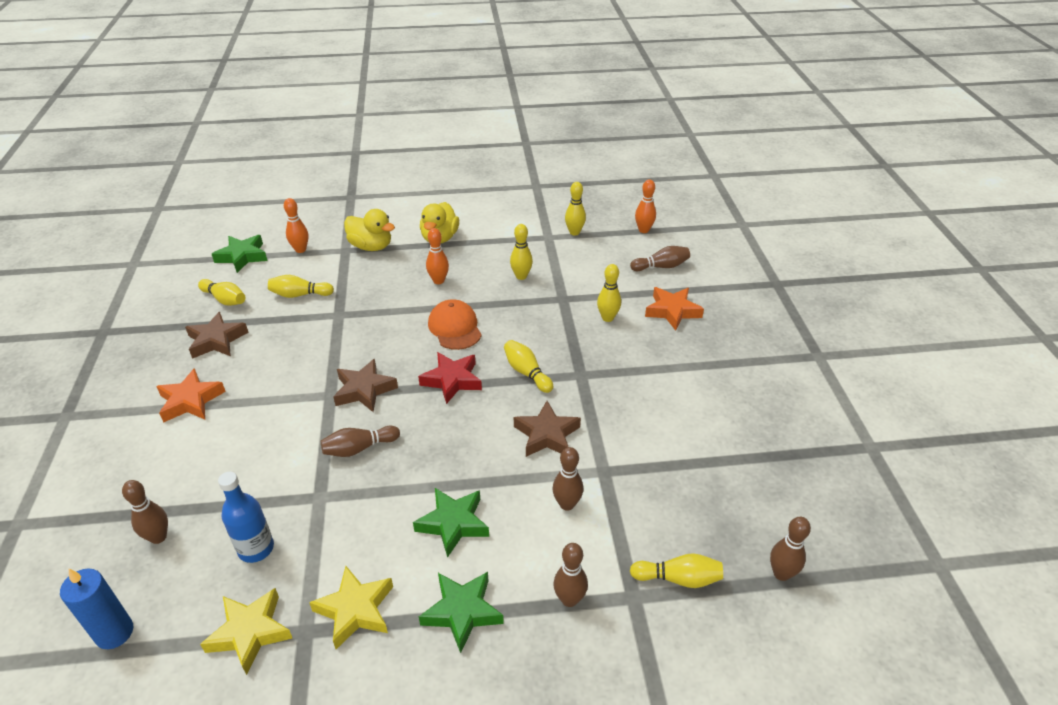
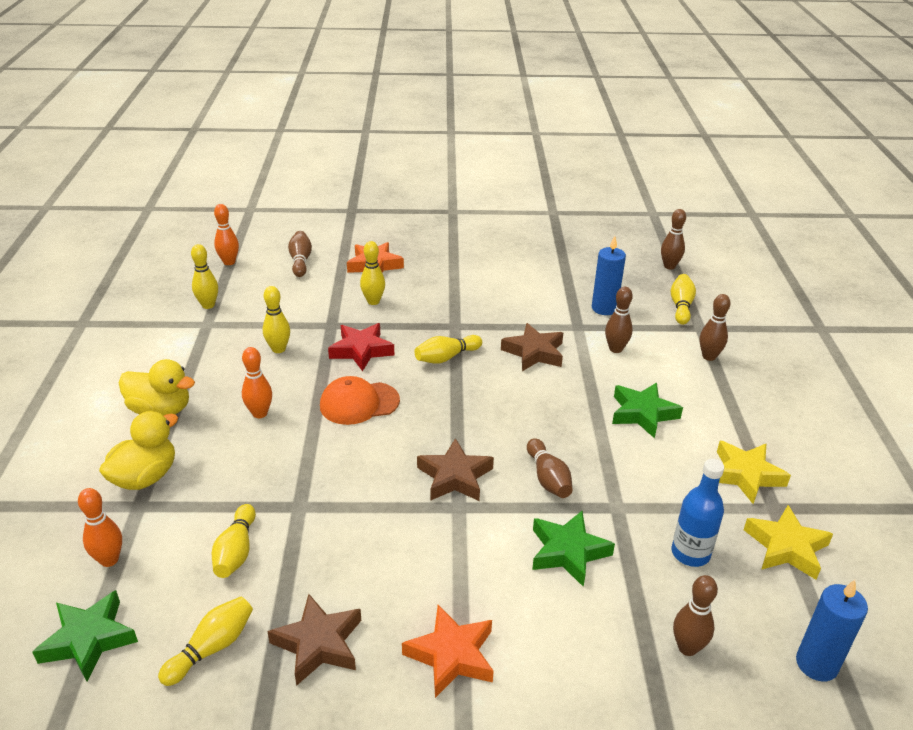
camera: 85 degrees left, 5 degrees down
(452, 380) = (450, 408): red star -> red star (361, 350)
(462, 612) = (732, 412): green star -> green star (568, 552)
(649, 496) = (604, 308): none -> blue candle

